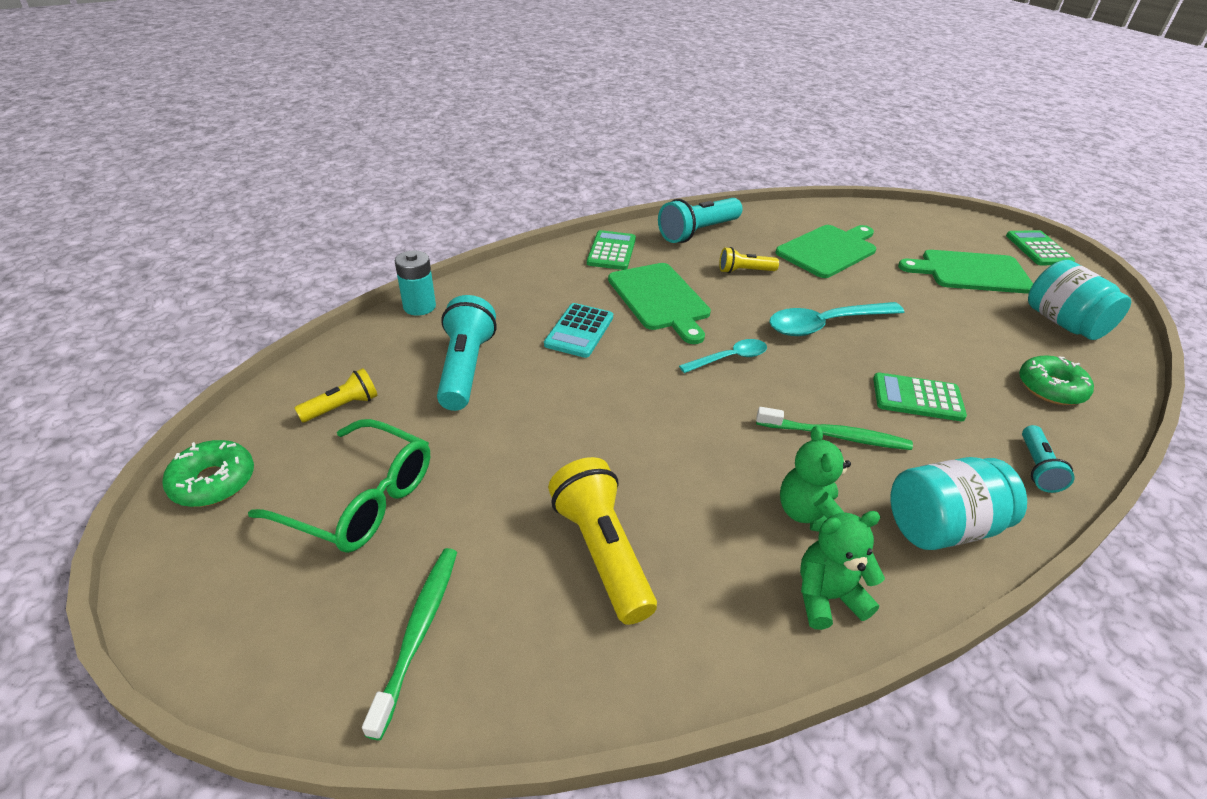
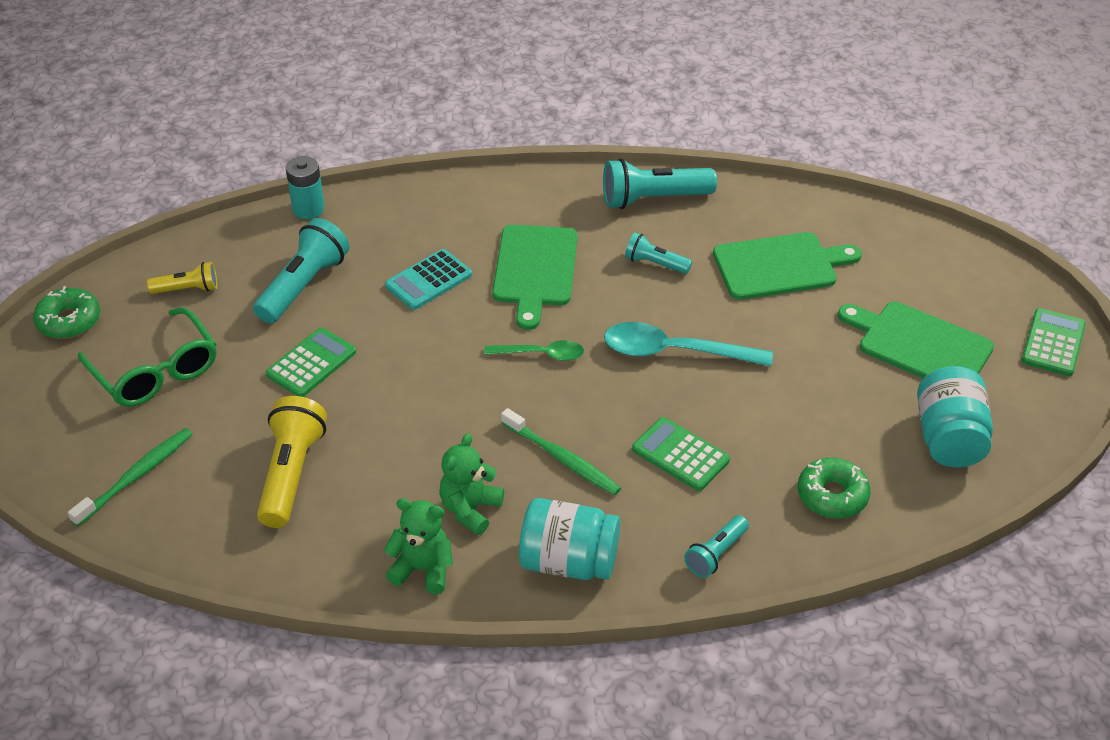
camera: 30 degrees right, 5 degrees up
(611, 251) = (537, 197): green calculator -> green calculator (311, 363)
(729, 358) = (541, 354): turquoise spoon -> green spoon
(744, 271) = (655, 263): yellow flashlight -> turquoise flashlight

